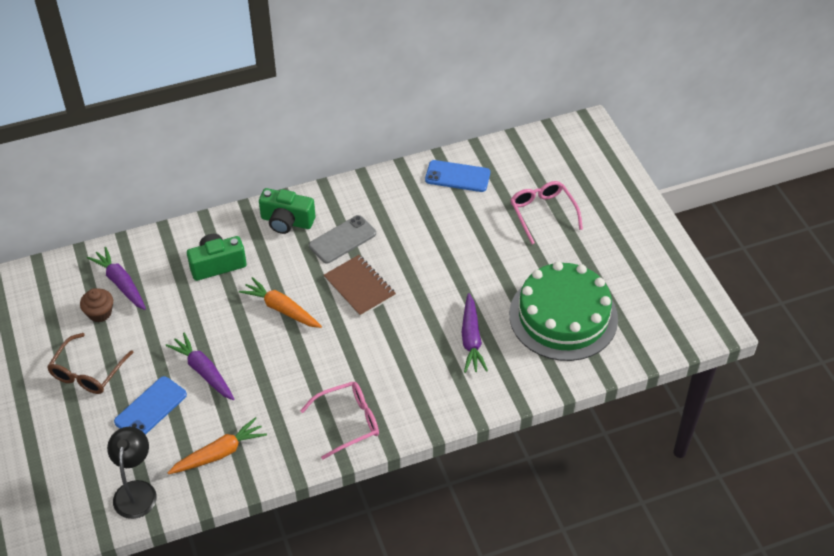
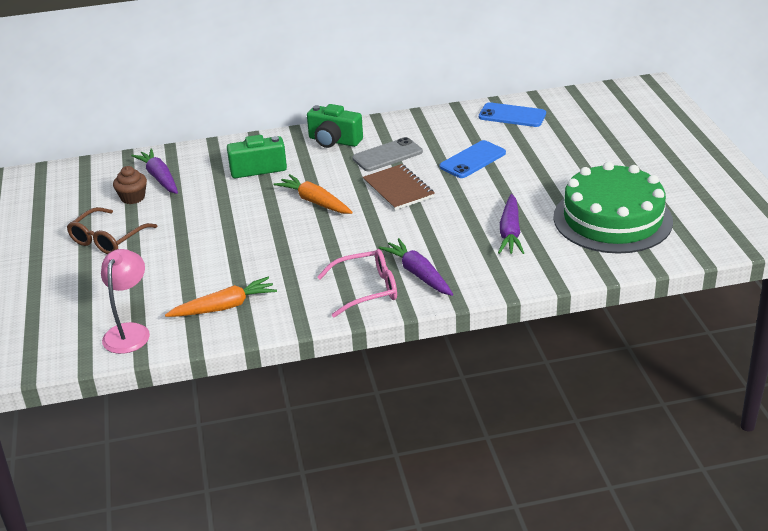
camera: 10 degrees right, 15 degrees down
(136, 491) = (129, 331): black lamp -> pink lamp
(151, 408) = (163, 269): blue phone -> blue phone (473, 160)
(203, 371) = (224, 244): purple carrot -> purple carrot (418, 274)
(542, 213) = (597, 143): pink glasses -> none

